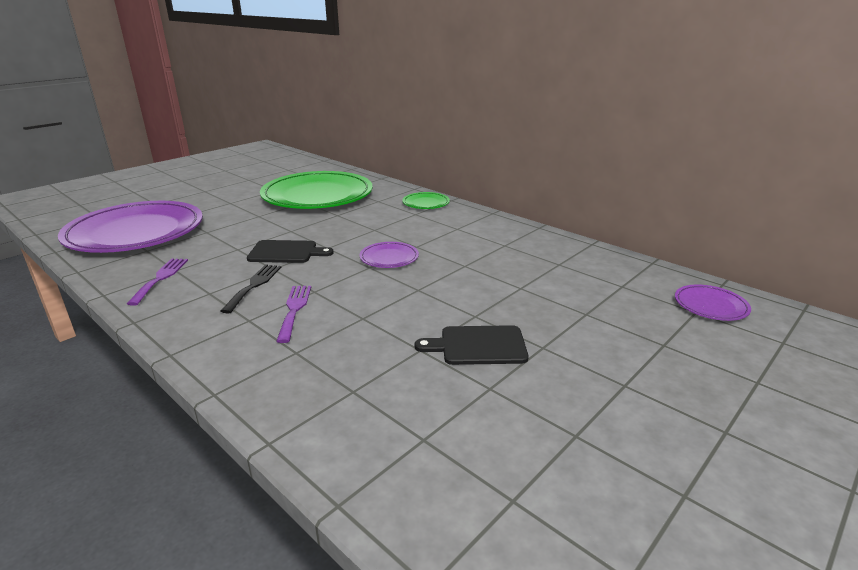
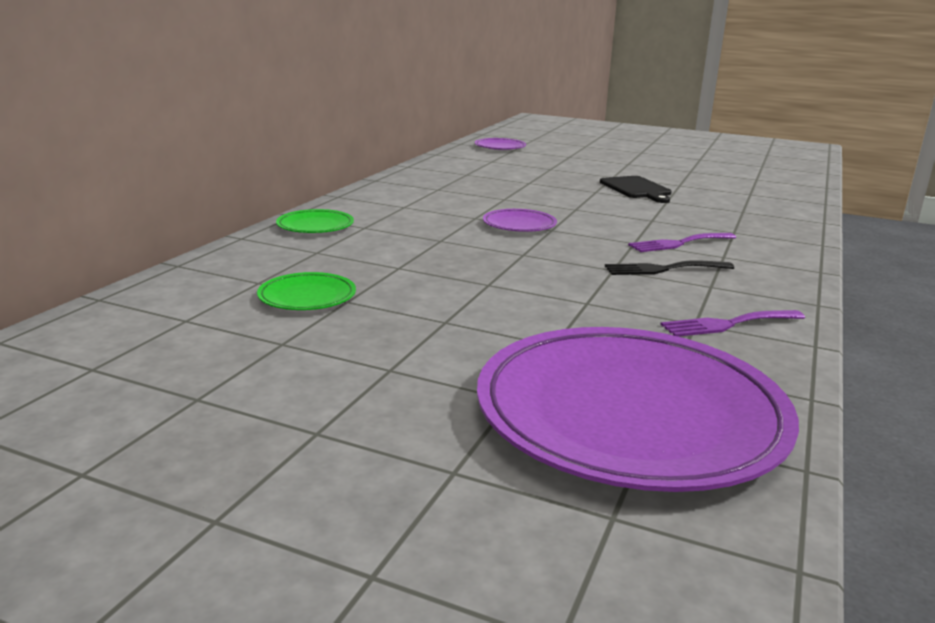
camera: 110 degrees left, 5 degrees down
(286, 252) = (562, 272): black cutting board -> none
(317, 196) = (307, 296): green plate -> green plate, size x0.41

